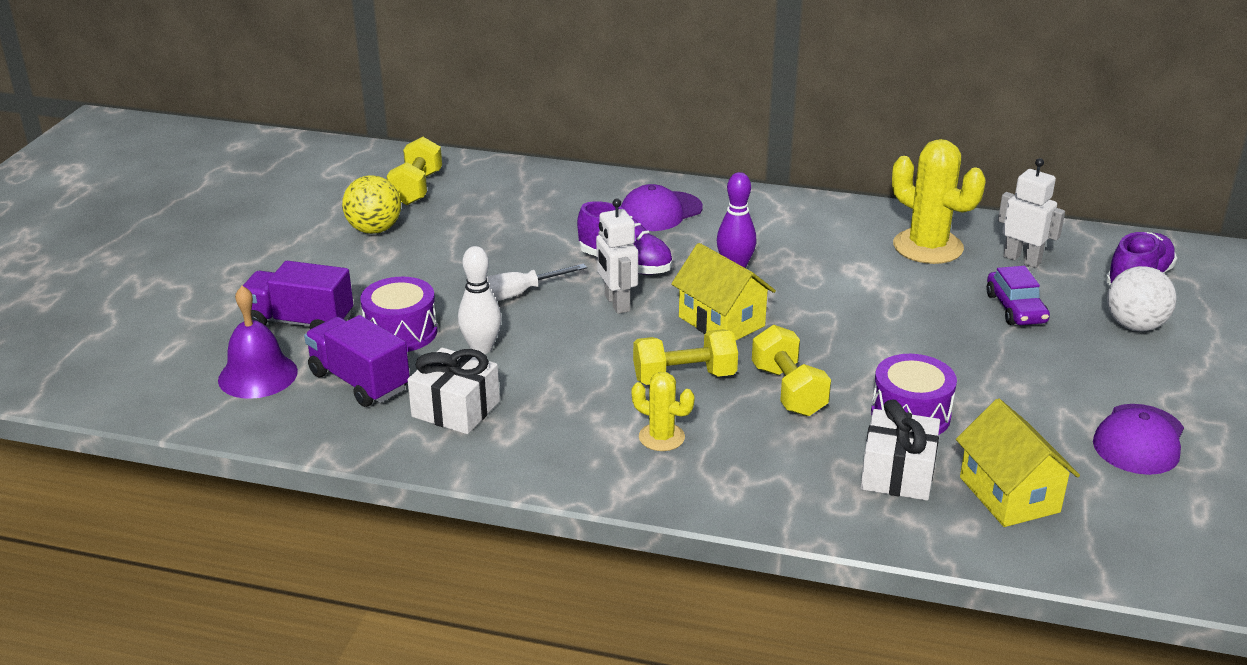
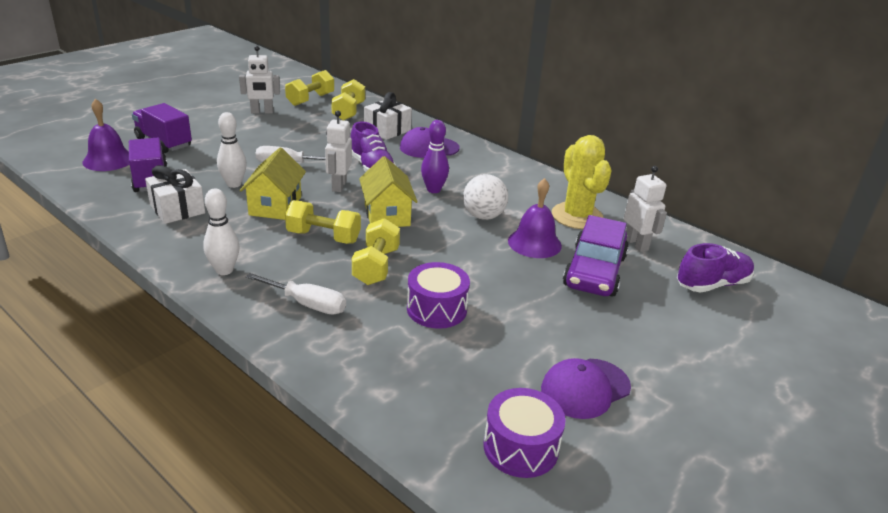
camera: 25 degrees right, 0 degrees up
(374, 229) = (262, 112): yellow ball -> white robot
(401, 332) = (205, 163): purple drum -> purple drum (520, 447)
(493, 191) = (348, 112): none -> yellow dumbbell
(624, 463) = (224, 270): none -> white bowling pin
(661, 437) = (265, 264): yellow cactus -> none
(770, 465) = (307, 304): none -> white screwdriver
(897, 473) = (381, 341): white gift -> white gift (387, 130)
(920, 297) = (534, 243): none -> purple bell
(1009, 494) = (440, 385): yellow house -> yellow house (275, 206)
(1015, 308) = (594, 271): purple car -> purple car, size x1.65
(1134, 326) = (674, 312): white ball -> white ball (483, 216)

